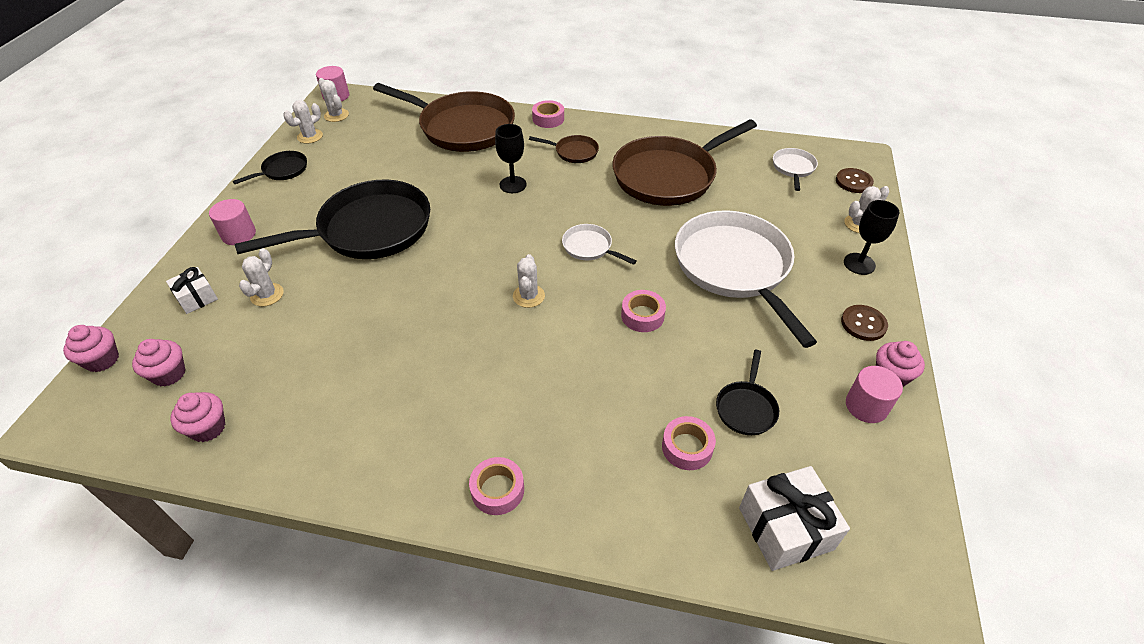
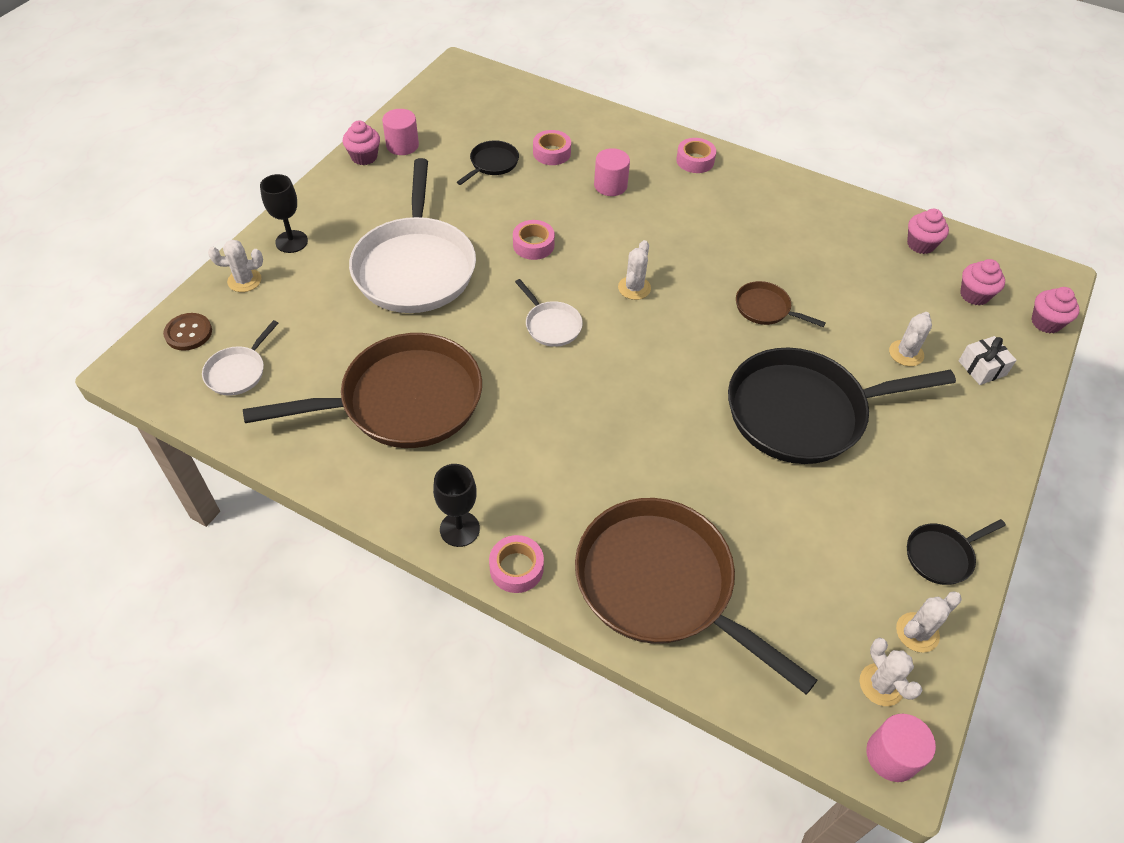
camera: 165 degrees left, 5 degrees up
(239, 234) = (966, 446): pink cylinder -> pink cylinder (610, 185)
(513, 185) = (611, 439): black goblet -> black goblet (459, 529)
(573, 152) = (507, 479): brown pan -> brown pan (765, 308)
(785, 528) = (515, 105): white gift -> none
(863, 324) = (345, 194): brown button -> none

